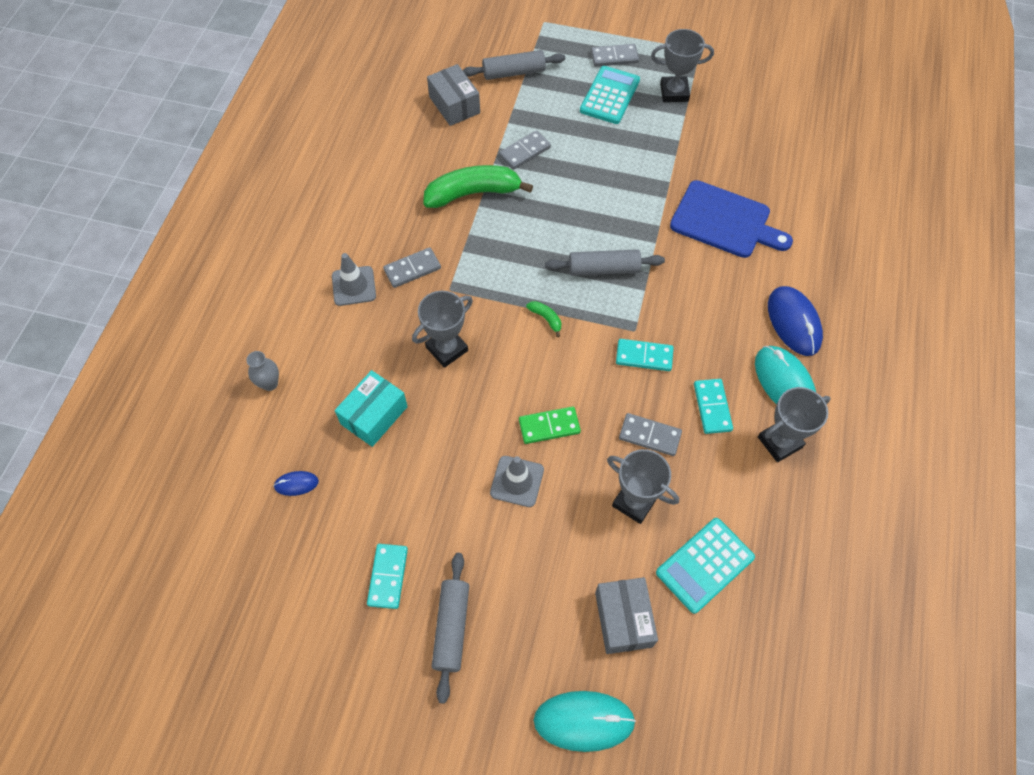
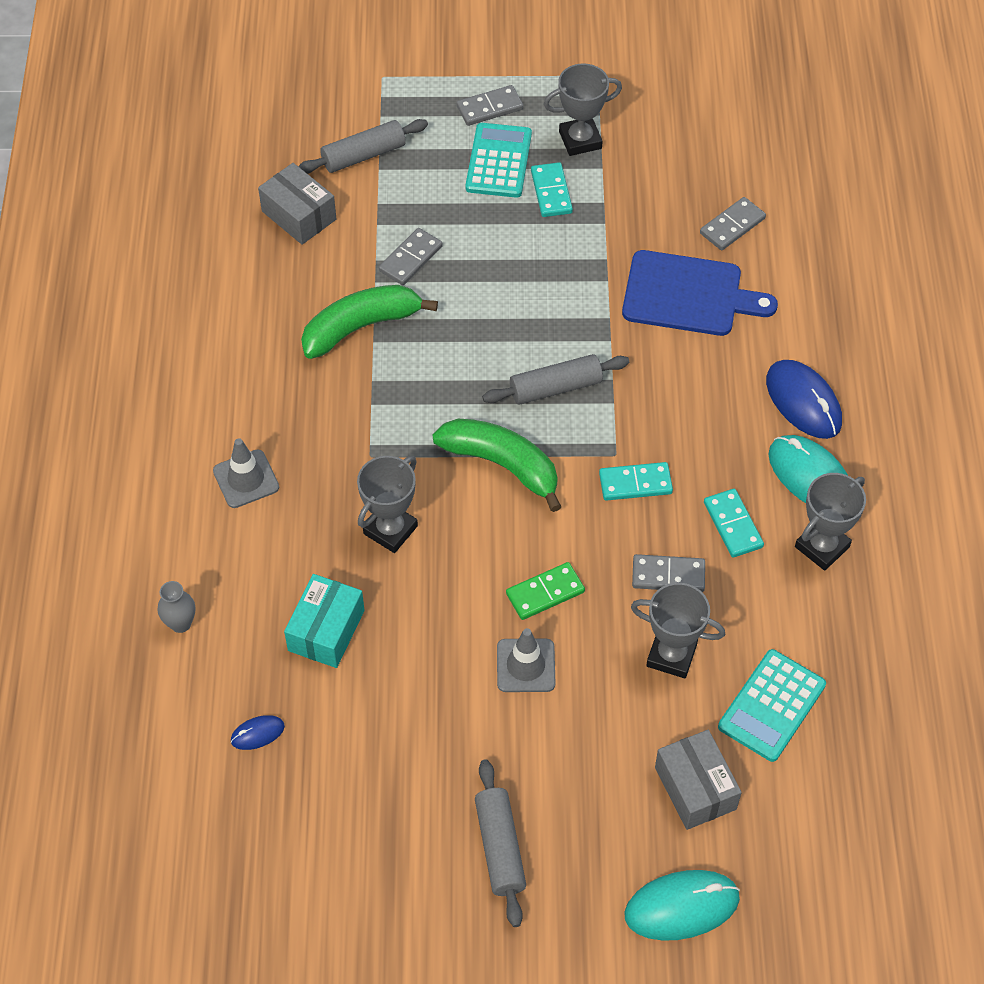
camera: 15 degrees left, 5 degrees down
(388, 576) = (406, 810): turquoise domino -> turquoise domino (551, 192)
(412, 269) = (314, 441): grey domino -> grey domino (732, 226)
(546, 319) = (502, 465): green banana -> green banana, size x2.41

